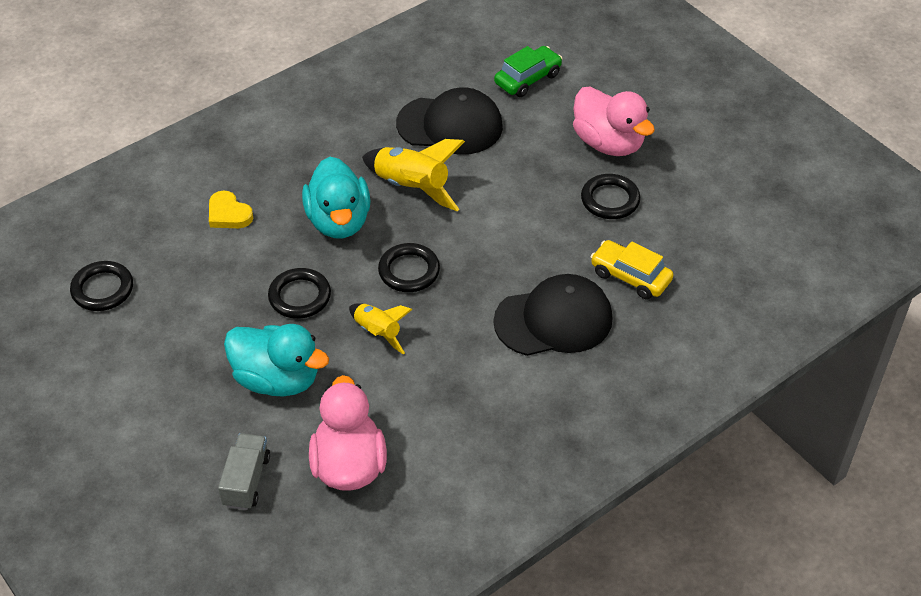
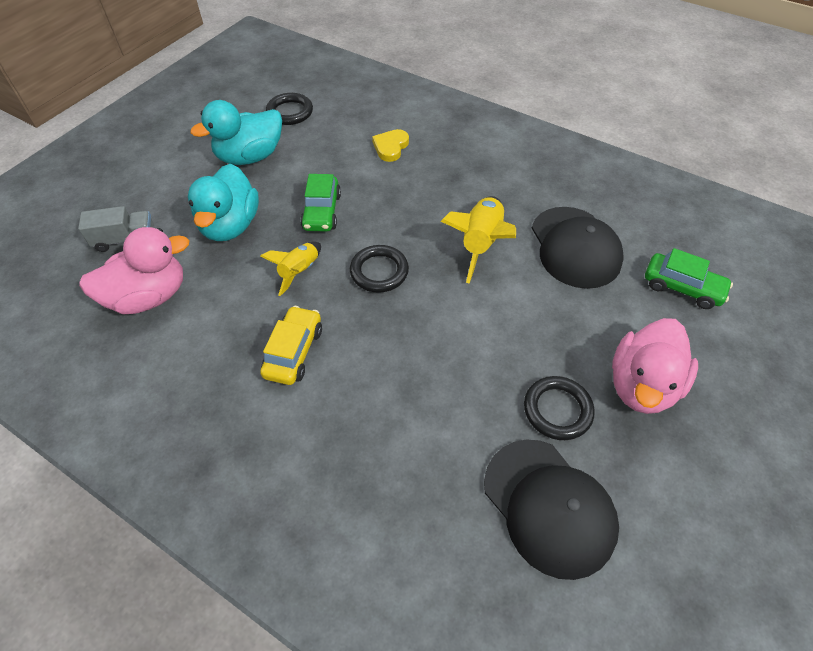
camera: 70 degrees right, 5 degrees up
(299, 296) = (322, 212): black ring -> green car
(339, 221) = (415, 209): turquoise duck -> turquoise duck (250, 157)
(554, 320) = (363, 404): black cap -> black cap (549, 506)
(630, 276) = (453, 462): yellow car -> yellow car (294, 352)

